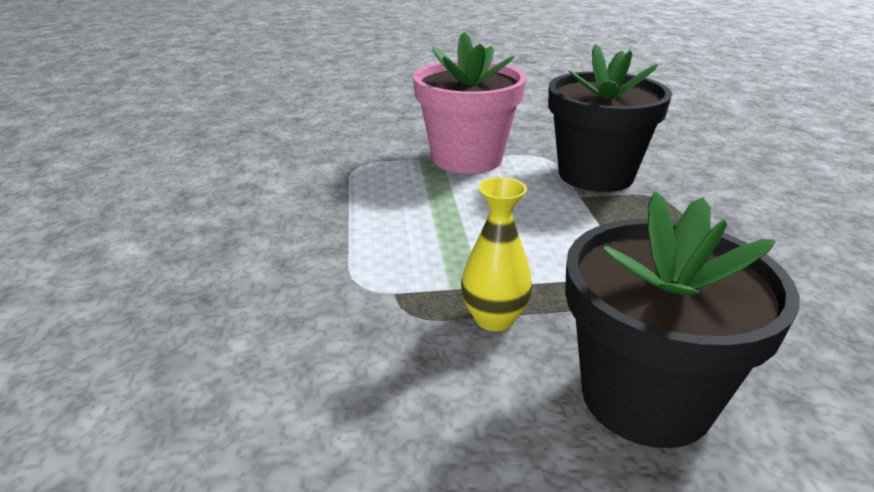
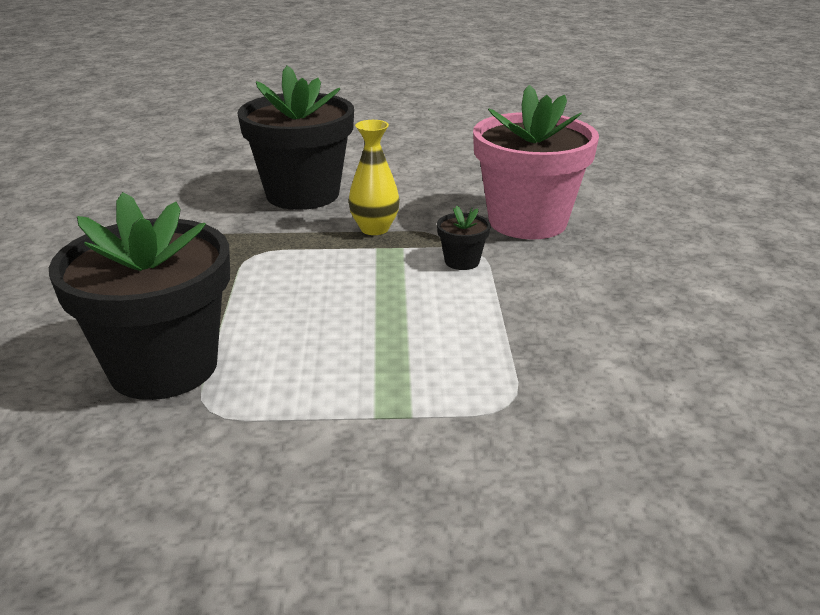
camera: 175 degrees left, 0 degrees up
(379, 272) = (462, 261): none -> black flower pot
(467, 158) = (333, 414): pink flower pot -> pink flower pot (527, 221)

